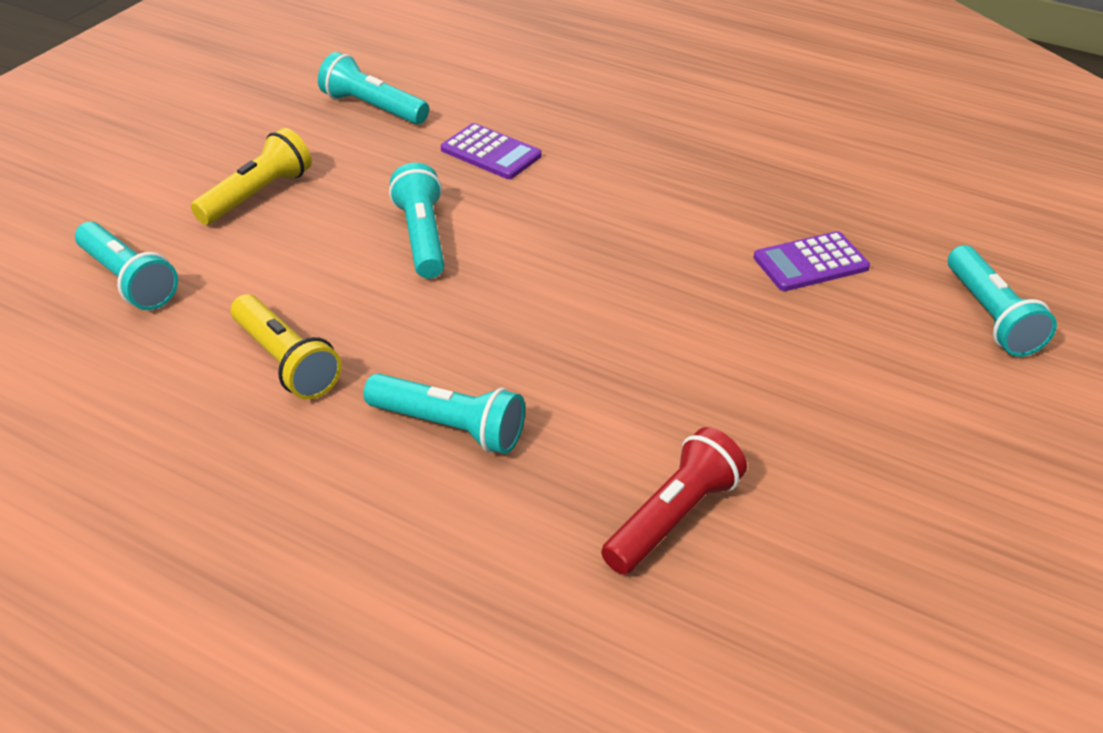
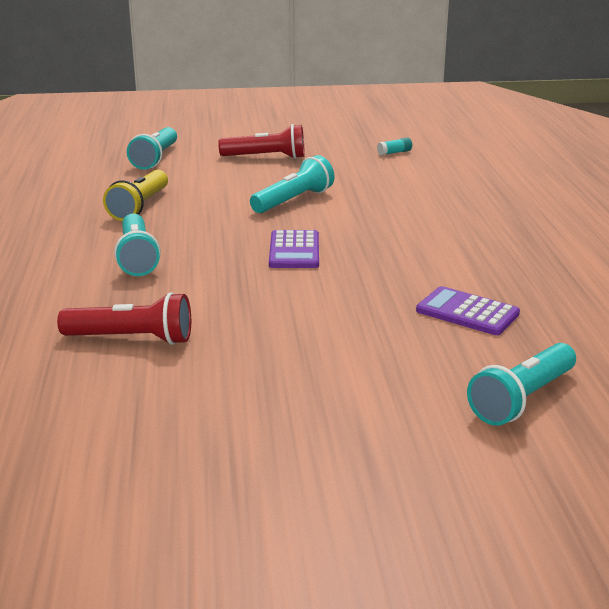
camera: 55 degrees right, 15 degrees down
(257, 195) = (266, 157): yellow flashlight -> red flashlight
(372, 108) = (394, 152): turquoise flashlight -> turquoise glue stick
(491, 153) = (408, 190): purple calculator -> purple calculator (294, 251)

